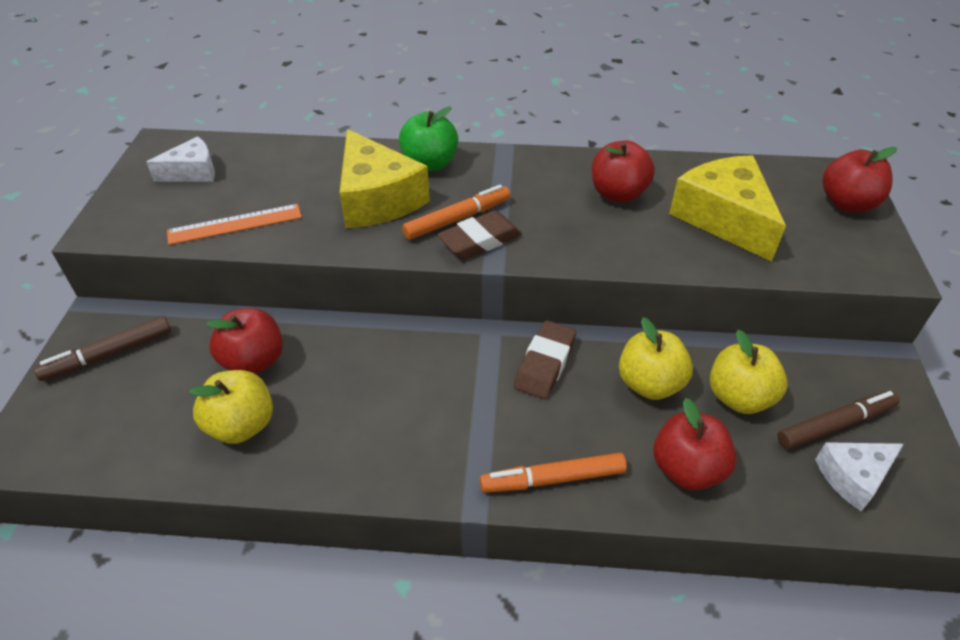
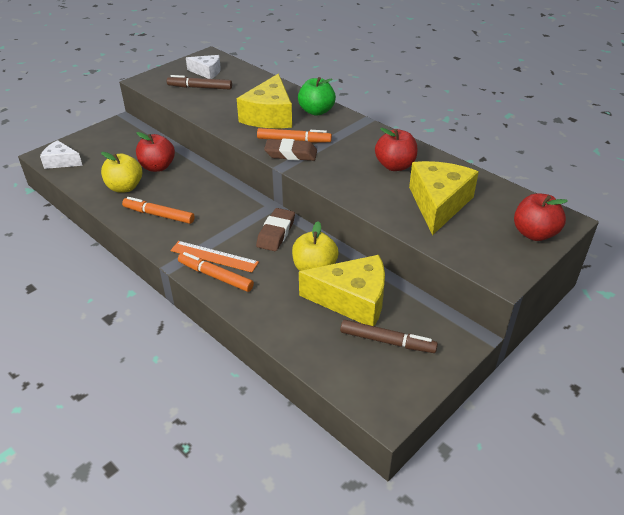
camera: 40 degrees right, 5 degrees down
(108, 354) = (111, 137): brown marker -> brown marker (200, 87)
(235, 224) = (196, 100): orange ruler -> orange ruler (214, 256)
(354, 437) = (159, 215): none -> orange marker
(545, 364) = (276, 233): brown eraser -> brown eraser turned 45 degrees counterclockwise
(687, 469) = (280, 310): red apple -> none
(739, 397) = (352, 300): yellow apple -> yellow cheese
(853, 477) = (360, 366): white cheese -> white cheese (61, 162)

